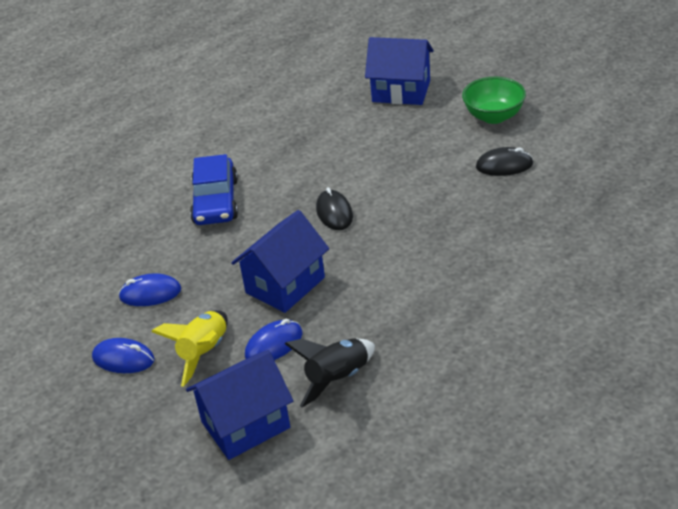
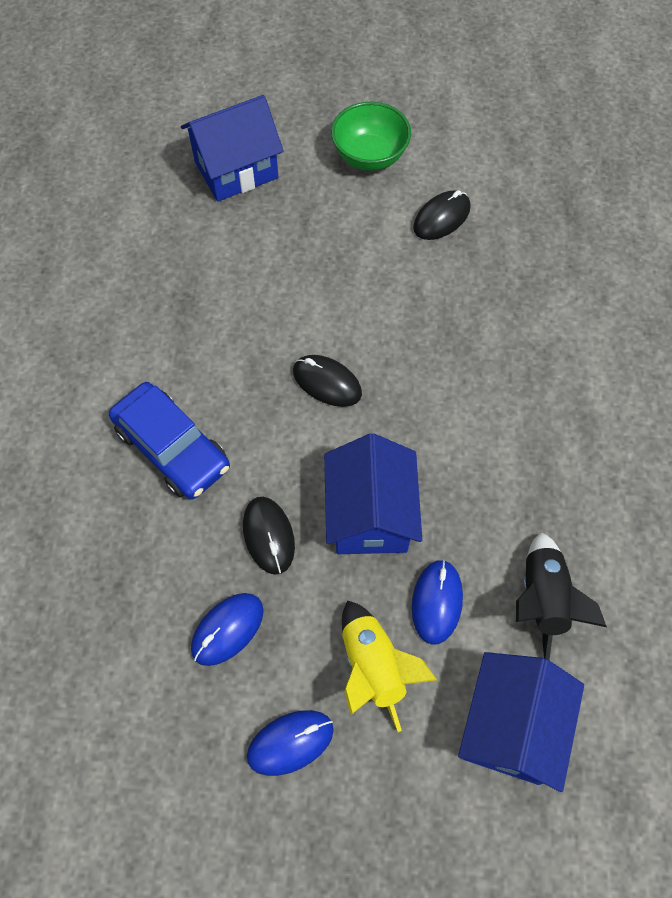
camera: 45 degrees left, 25 degrees up
(219, 265) = (268, 536): none -> black mouse

